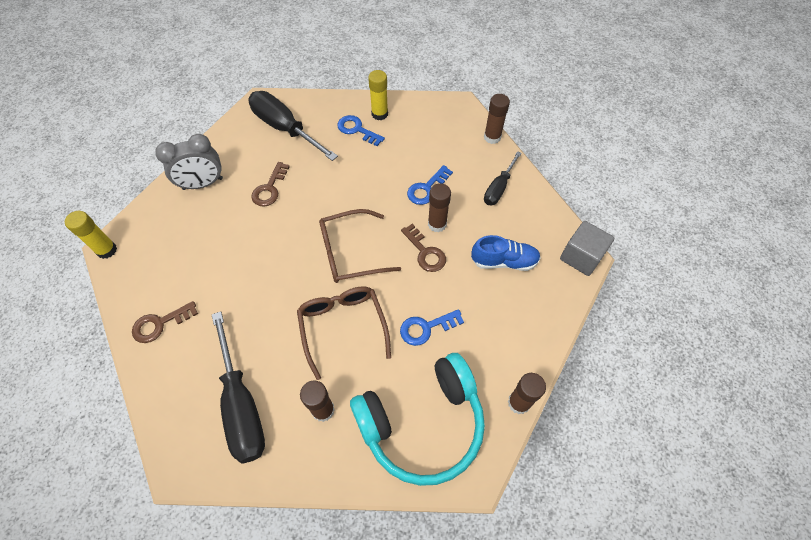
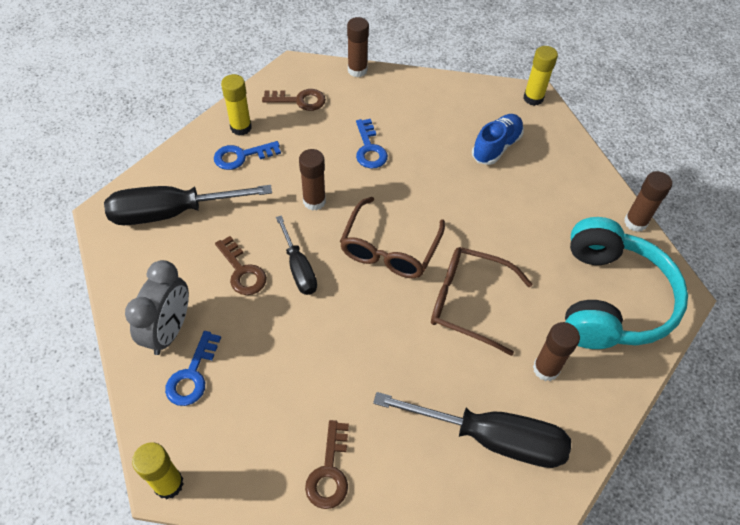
camera: 55 degrees left, 5 degrees down
(425, 252) = (439, 193): brown key -> brown key (299, 100)
(426, 328) = (519, 240): blue key -> blue key (192, 375)
(437, 224) = (416, 166): brown glue stick -> brown glue stick (314, 201)
(499, 188) = (417, 101): black screwdriver -> black screwdriver (298, 268)
(581, 257) = (533, 98): grey cube -> yellow glue stick

